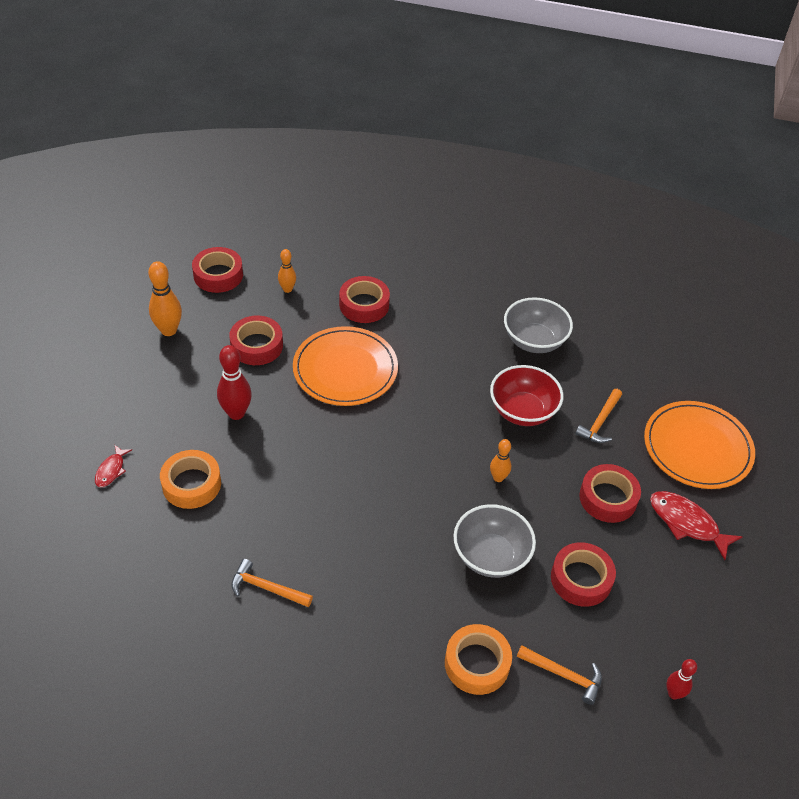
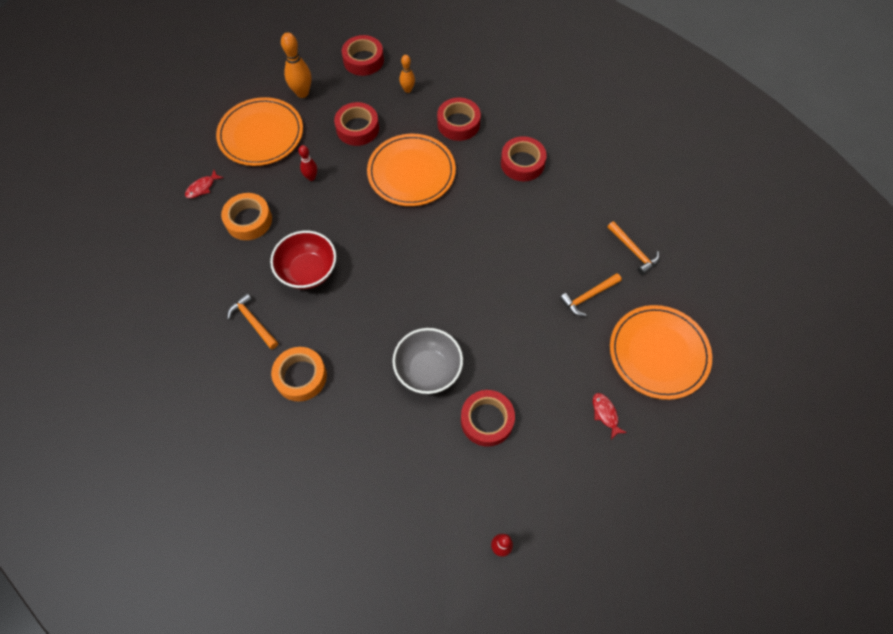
camera: 30 degrees right, 15 degrees up
(147, 389) = (261, 134): none -> orange plate
(236, 413) = (311, 177): red bowling pin -> red bowling pin, size x0.60
(477, 663) = (365, 449): orange tape -> orange tape (301, 376)
(498, 478) = (474, 309): orange bowling pin -> none
(522, 411) = (529, 261): red bowl -> red bowl (308, 271)
(534, 341) = (577, 205): grey bowl -> none
(564, 675) = (424, 490): orange hammer -> orange hammer (633, 251)
(608, 498) = (552, 364): red tape -> red tape (522, 163)
(687, 523) = (605, 414): red fish -> red fish, size x0.56

